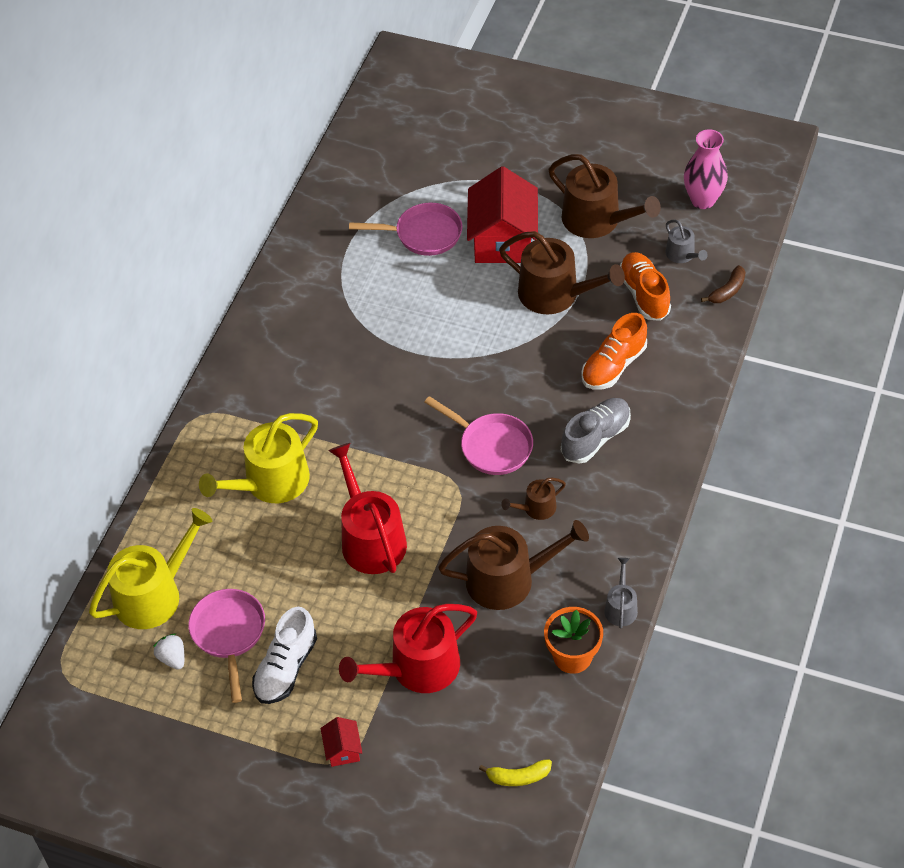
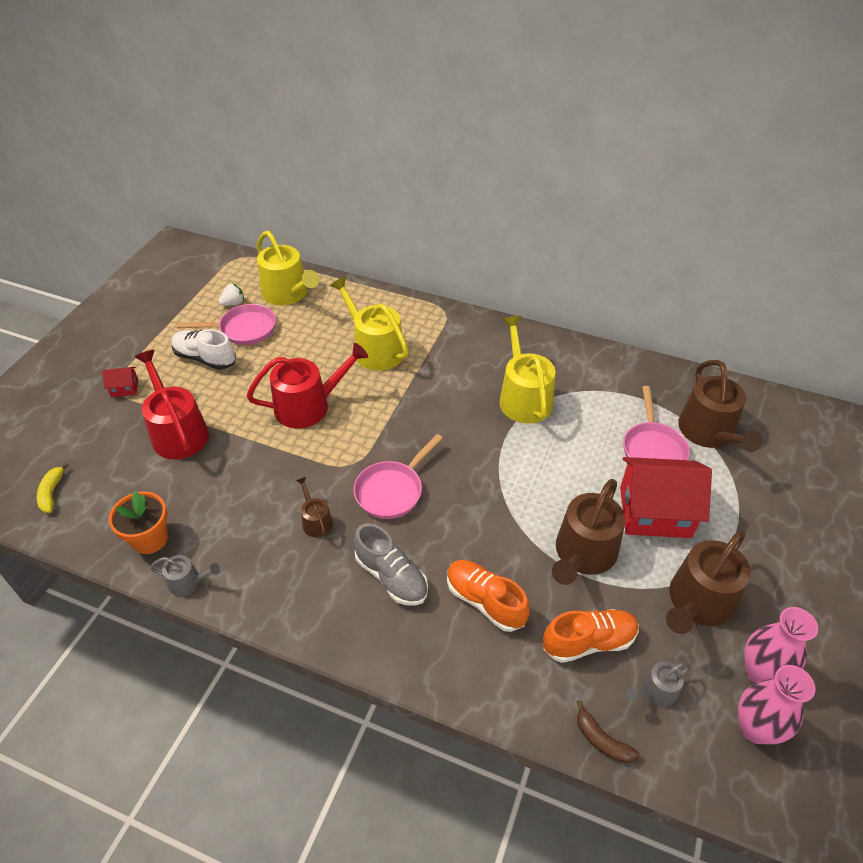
camera: 90 degrees right, 5 degrees down
(353, 336) = (523, 397): none -> yellow watering can
(508, 579) = (244, 496): brown watering can -> brown watering can (709, 433)
(656, 190) = (760, 672): none -> pink vase

